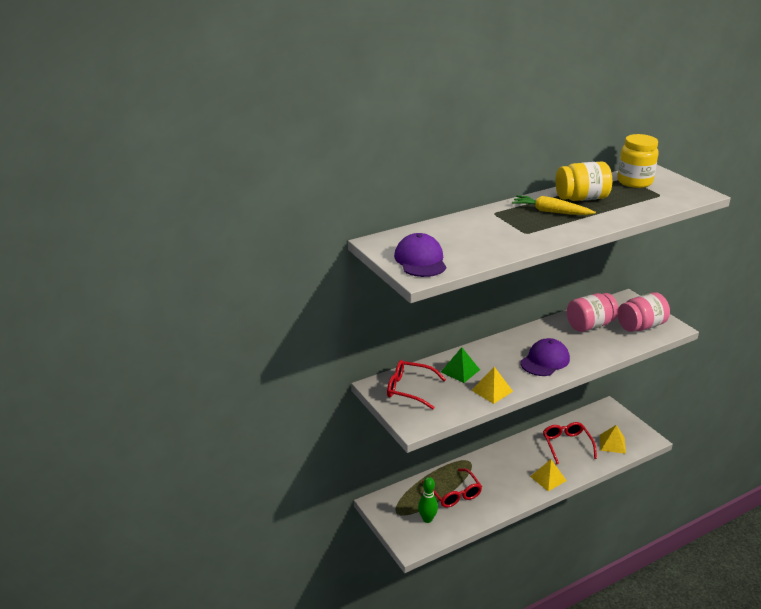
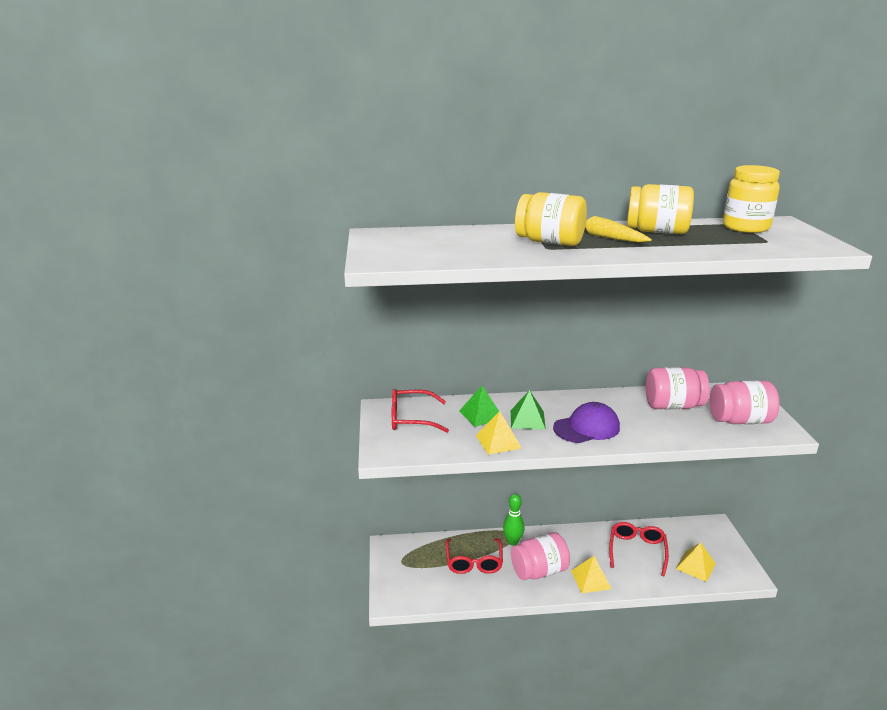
camera: 25 degrees right, 5 degrees down
(409, 389) = (411, 418): red glasses -> red glasses turned 45 degrees counterclockwise
(420, 260) = (395, 251): purple cap -> none
(427, 519) = (427, 578): green bowling pin -> green bowling pin (513, 541)
(498, 365) = (527, 419): none -> green pyramid
(507, 484) = (539, 571): none -> pink jar
(520, 226) = (550, 242): none -> yellow jar

